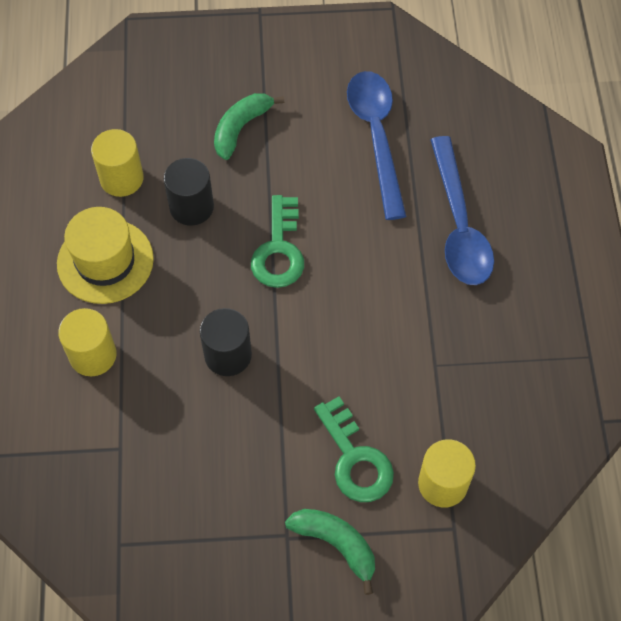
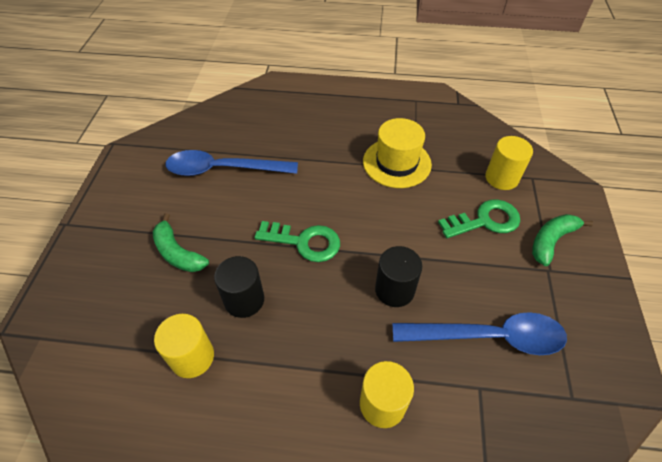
camera: 80 degrees left, 10 degrees down
(105, 261) = (281, 382): yellow hat -> yellow hat (396, 163)
(459, 224) = (310, 139): blue spoon -> blue spoon (488, 337)

